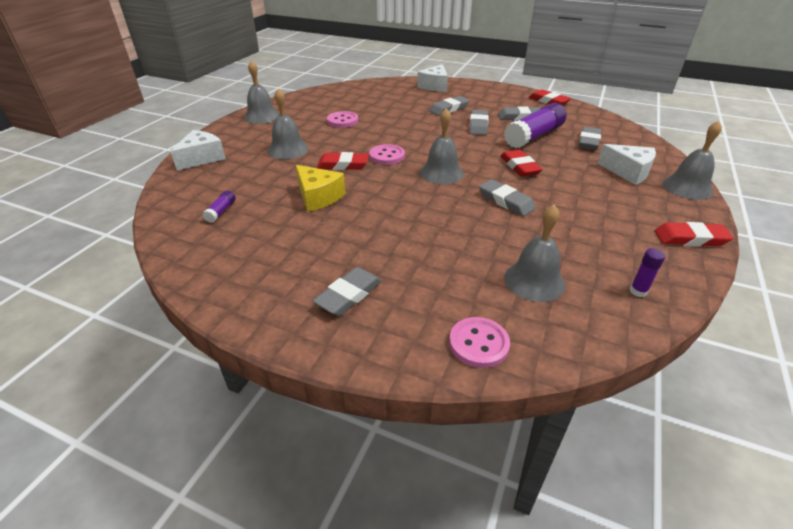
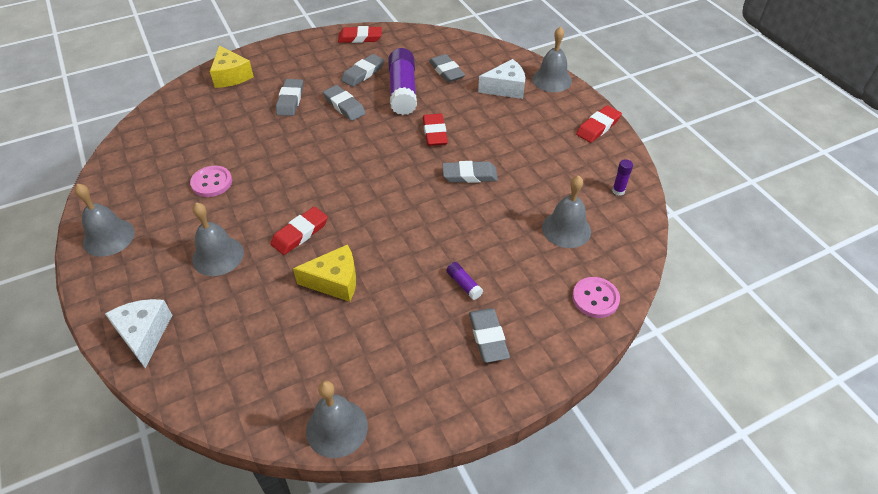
camera: 50 degrees left, 10 degrees up
(221, 211) = (278, 365): purple glue stick -> purple glue stick (464, 284)
(387, 156) = (321, 195): pink button -> none
(434, 86) = (231, 76): white cheese -> yellow cheese
(441, 173) = (390, 181): grey bell -> grey bell (337, 428)
(519, 166) = (435, 133): red eraser -> red eraser turned 60 degrees clockwise

